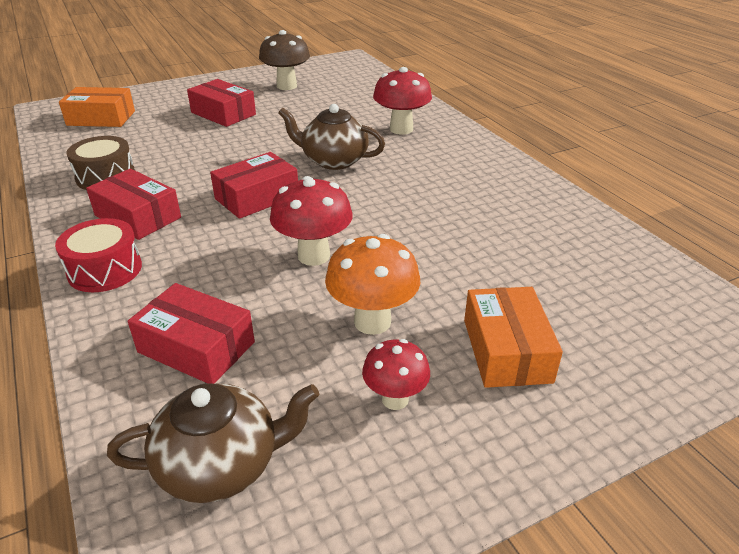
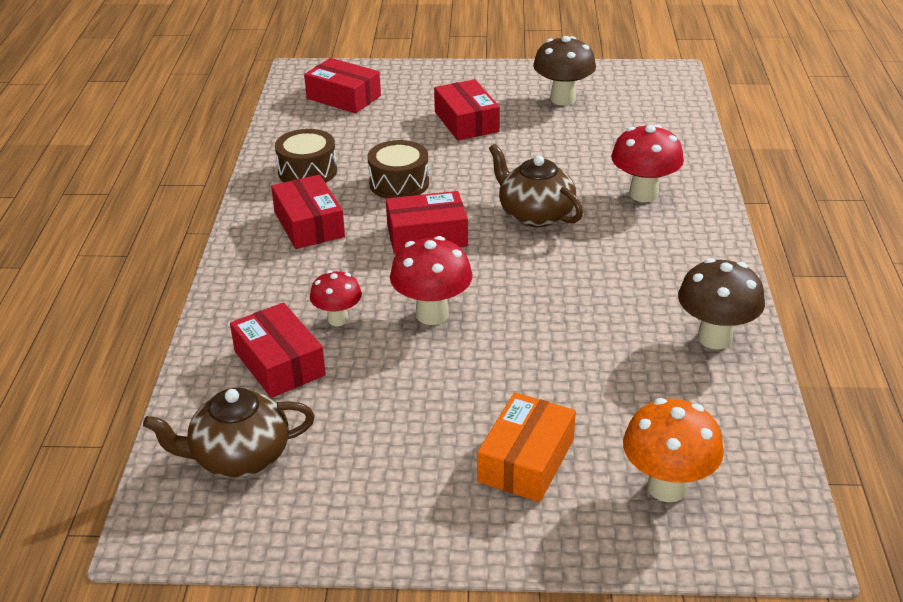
camera: 30 degrees right, 0 degrees up
(101, 118) = (343, 97): orange box -> red box
(105, 270) = (252, 270): red drum -> none
(200, 166) = (399, 183): none -> brown drum
(221, 465) = (239, 457): brown teapot -> brown teapot turned 150 degrees clockwise
(372, 321) = (433, 393): orange mushroom -> orange mushroom (667, 487)
(395, 399) = (397, 462): red mushroom -> red mushroom (338, 319)
(546, 206) = (715, 338): none -> brown mushroom

